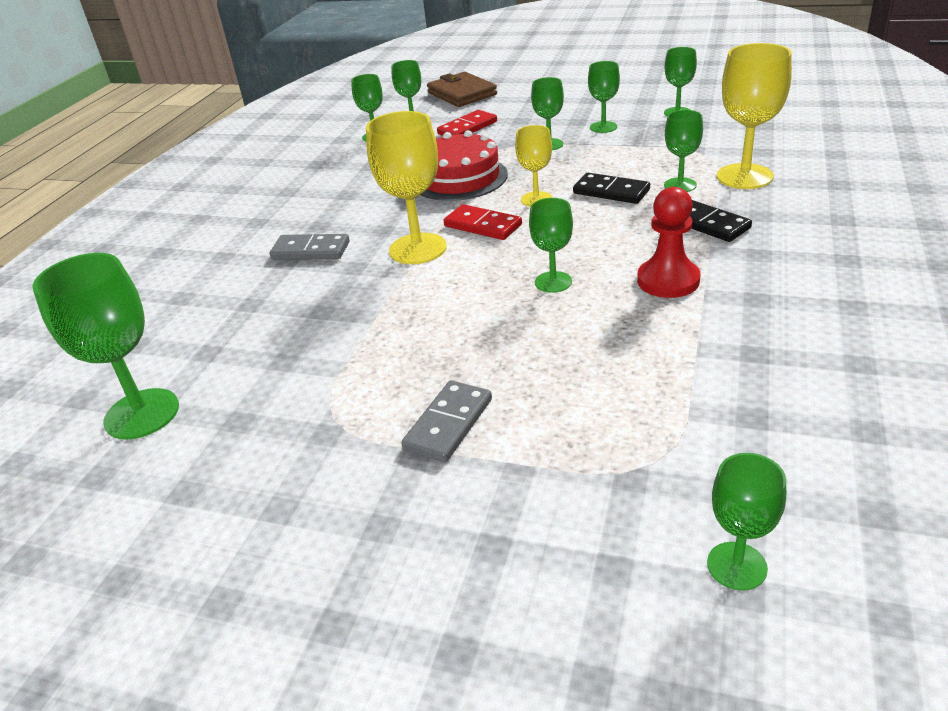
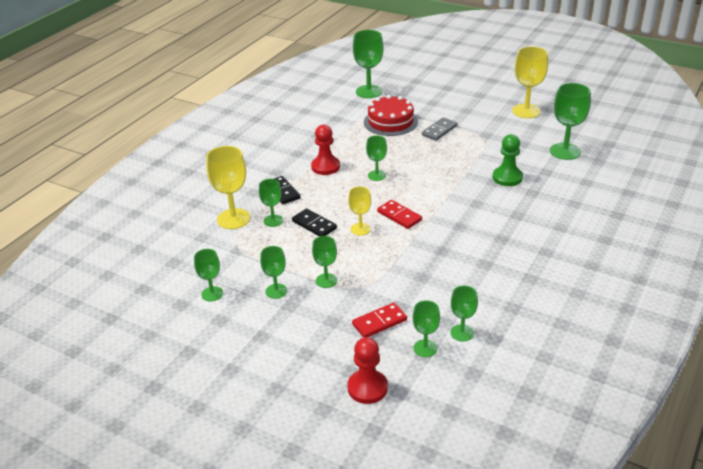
camera: 170 degrees left, 0 degrees up
(291, 324) = (507, 178): none -> green pawn
(311, 250) = (504, 219): grey domino -> none
(418, 249) = (440, 208): yellow goblet -> yellow goblet (526, 111)
(459, 178) = (402, 260): red cake -> red cake (390, 122)
(461, 94) = (367, 388): brown wallet -> red pawn
(736, 566) = (369, 92): green goblet -> green goblet, size x1.71

